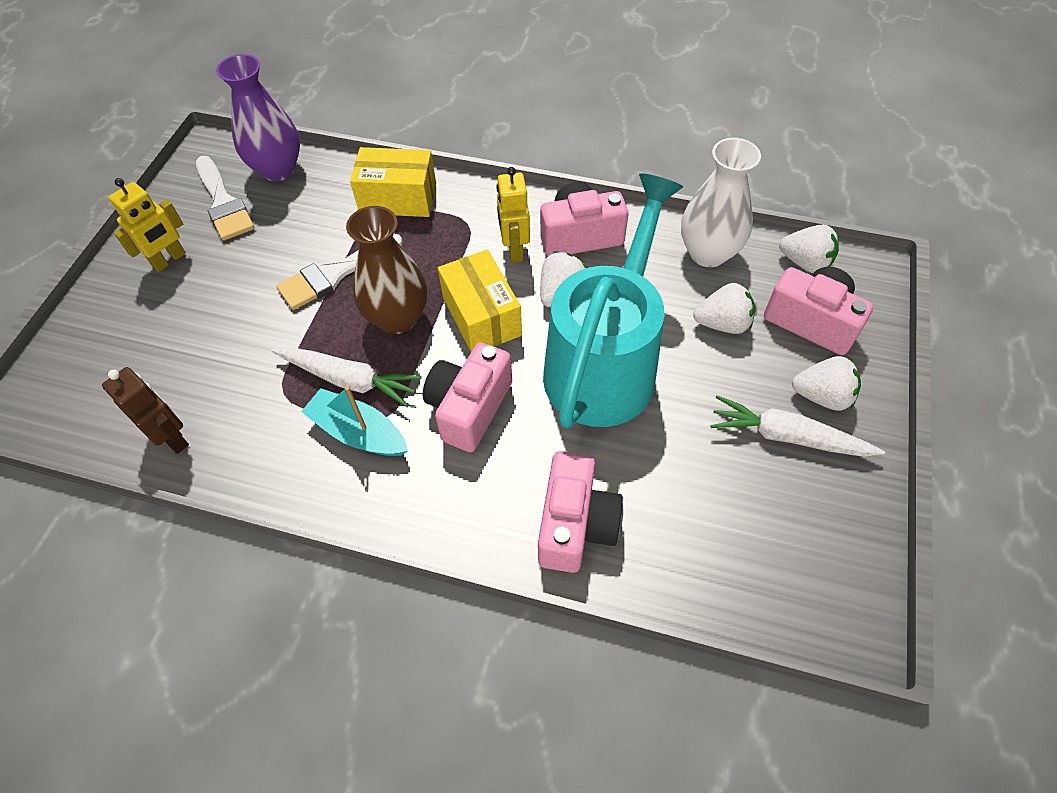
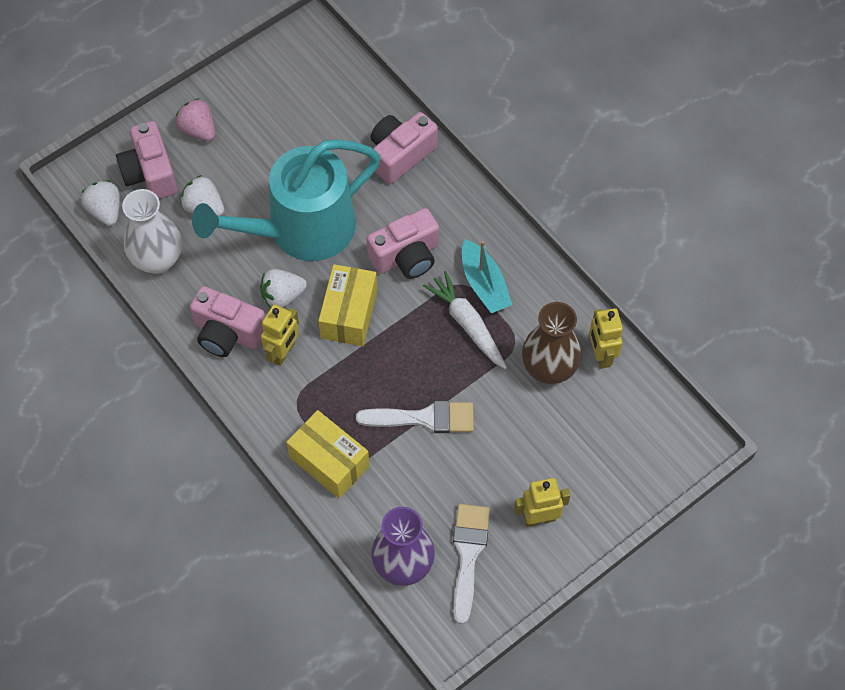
camera: 145 degrees left, 5 degrees up
(173, 438) = (601, 355): brown robot -> yellow robot
(397, 318) = (405, 350): brown vase -> brown vase (549, 368)
(787, 436) = (242, 123): white carrot -> none
(821, 396) = (198, 130): white strawberry -> pink strawberry

